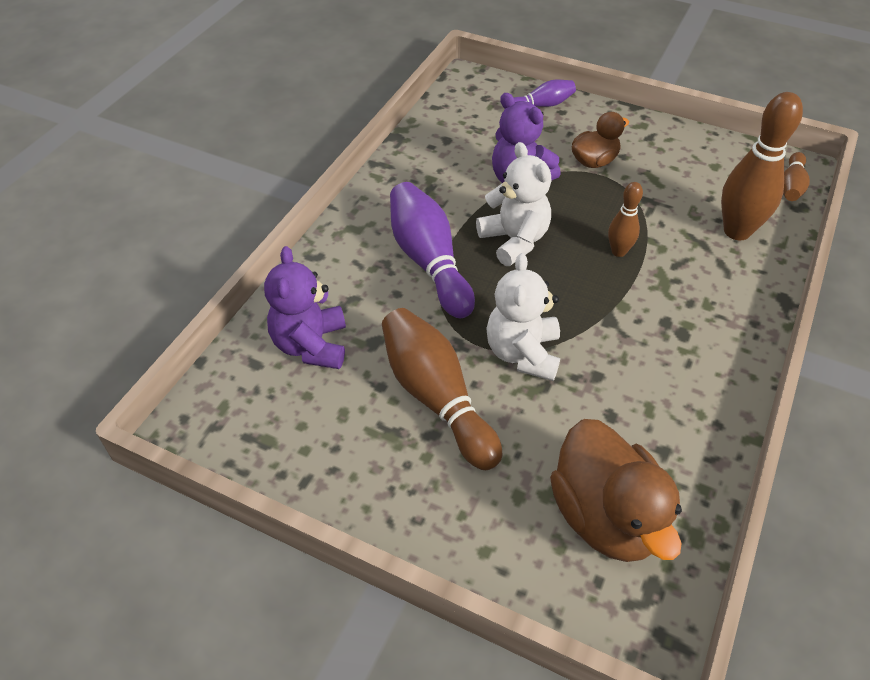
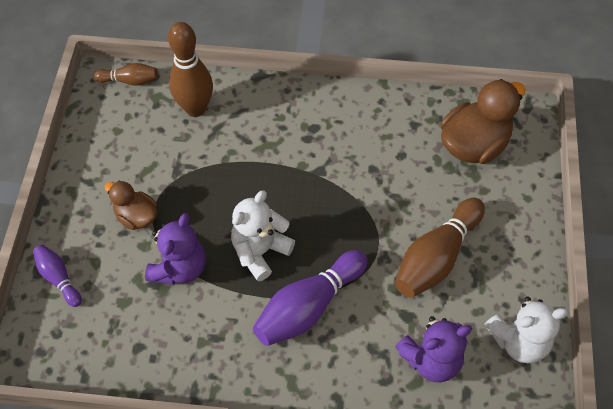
camera: 110 degrees left, 10 degrees up
(523, 353) = (374, 216): white teddy bear -> white teddy bear (518, 341)
(618, 251) = (246, 178): brown bowling pin -> none

